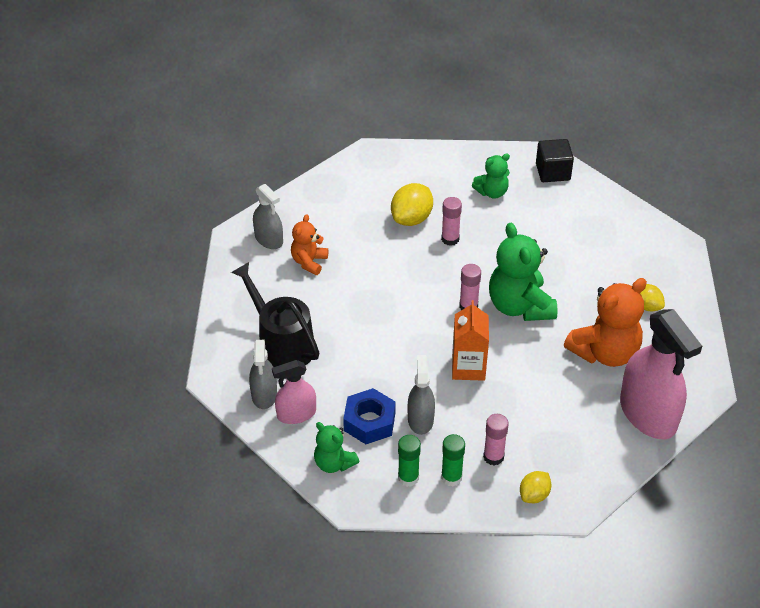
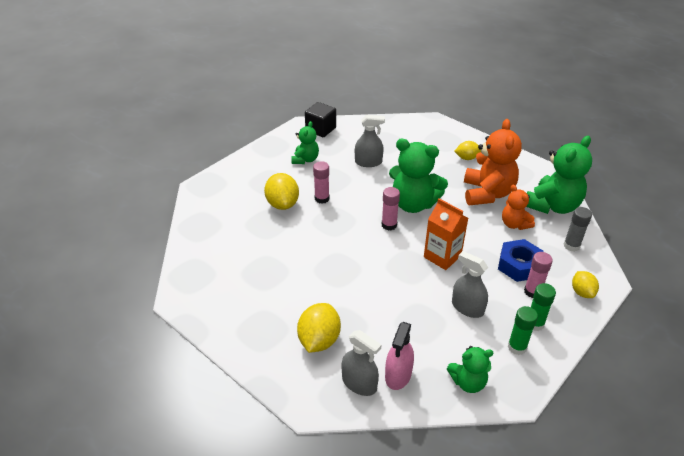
camera: 50 degrees left, 5 degrees down
(269, 239) = (208, 284): grey spray bottle -> grey spray bottle (368, 162)
(282, 344) = (319, 340): black watering can -> yellow lemon
(309, 262) = (257, 276): orange teddy bear -> orange teddy bear (514, 224)
(369, 422) = (445, 336): blue nut -> blue nut (519, 265)
(598, 458) = (571, 246): none -> grey glue stick
(648, 414) = (552, 206): pink spray bottle -> green teddy bear

